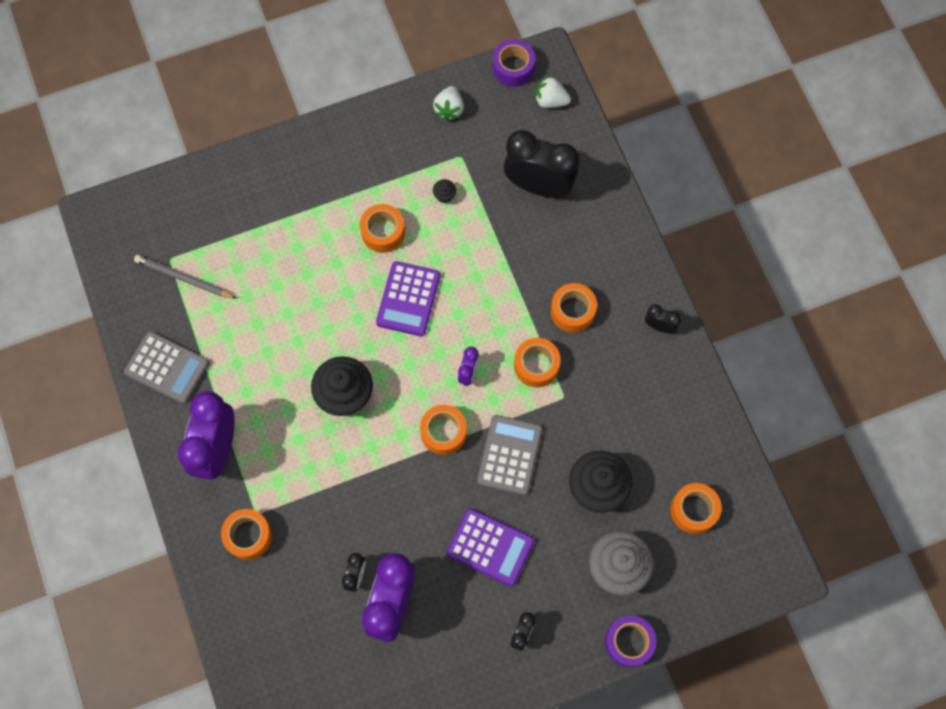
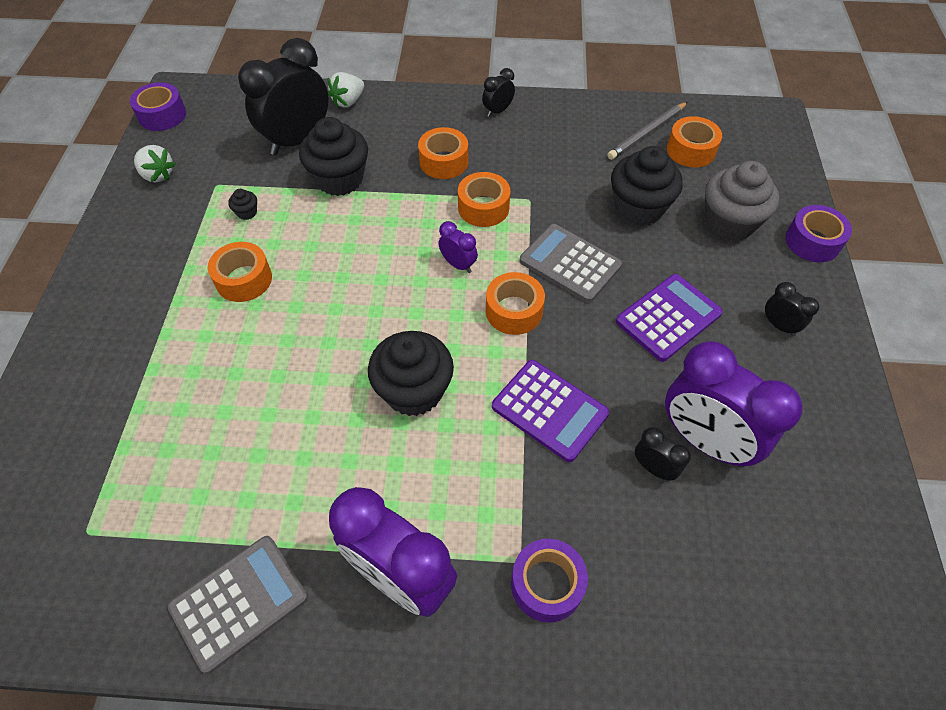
camera: 65 degrees left, 15 degrees down
(184, 278) = (128, 523): grey pencil -> grey pencil (647, 133)
(248, 536) = (547, 584): orange tape -> purple tape
(408, 299) = (338, 285): purple calculator -> purple calculator (549, 410)
(512, 242) = (339, 179): none -> black cupcake
(550, 101) = (220, 102): white strawberry -> white strawberry (348, 101)

